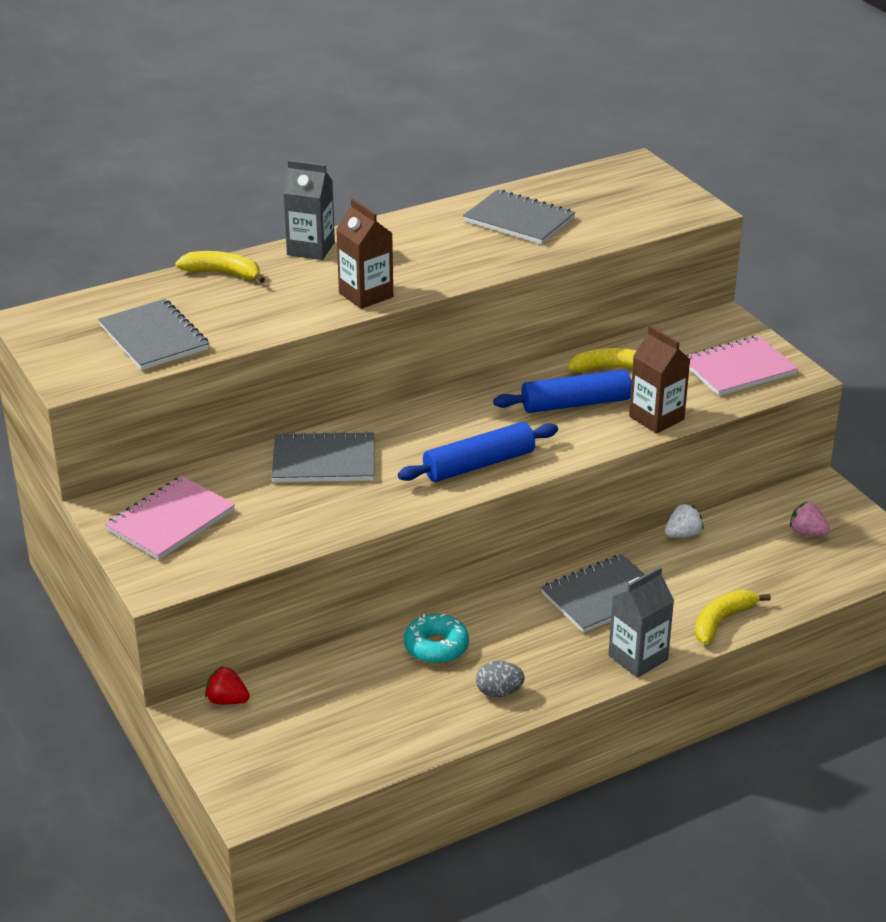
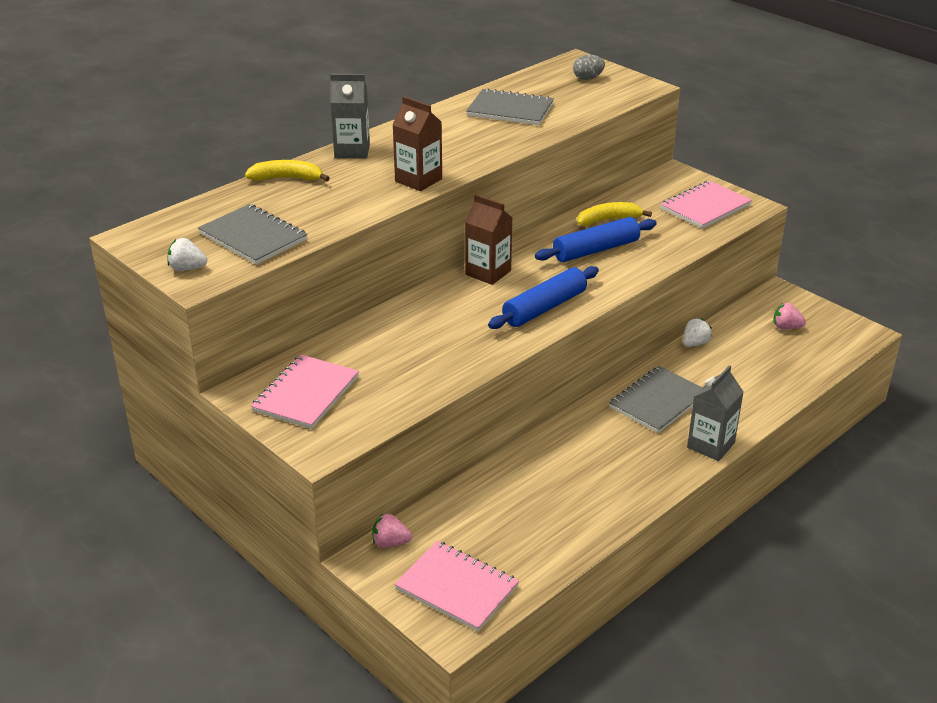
camera: 15 degrees left, 0 degrees up
(69, 364) = (187, 268): none -> white strawberry
(227, 700) = (390, 543): red strawberry -> pink strawberry
(275, 761) = (457, 588): none -> pink notebook
(324, 461) = (415, 324): grey notebook -> none
(436, 647) = (546, 465): turquoise donut -> none
(499, 692) = (615, 493): grey egg -> grey egg (588, 78)
(656, 418) = (664, 252): brown carton -> brown carton (488, 272)
(722, 621) = (759, 405): yellow banana -> none

